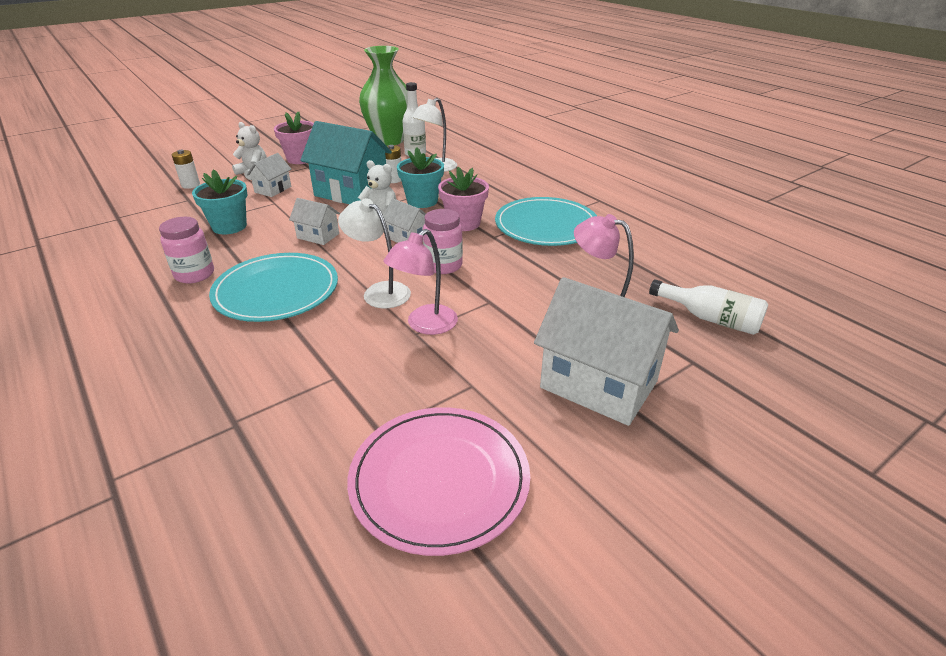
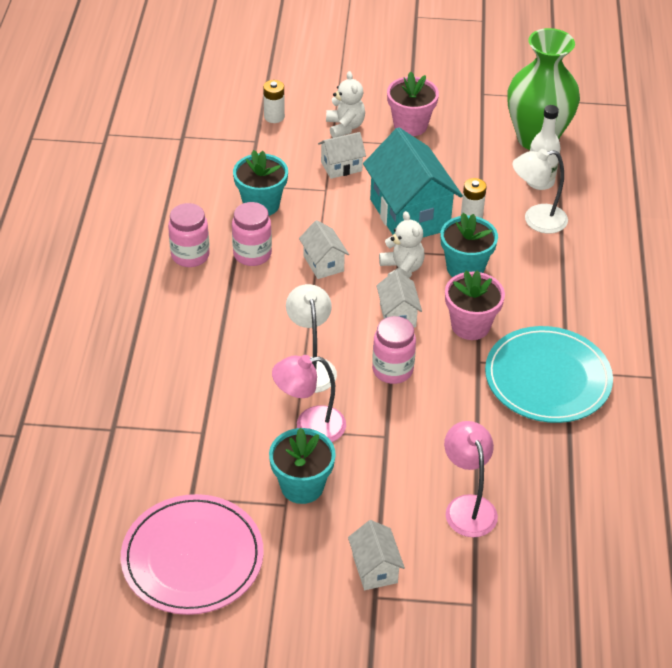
camera: 40 degrees right, 10 degrees up
(252, 253) = (252, 254): none -> pink jar
(276, 291) = (234, 315): turquoise plate -> none
(469, 365) = (302, 486): none -> turquoise flower pot
(598, 384) = (374, 568): white house -> white house, size x0.50
(710, 318) = (550, 580): white bottle -> none

